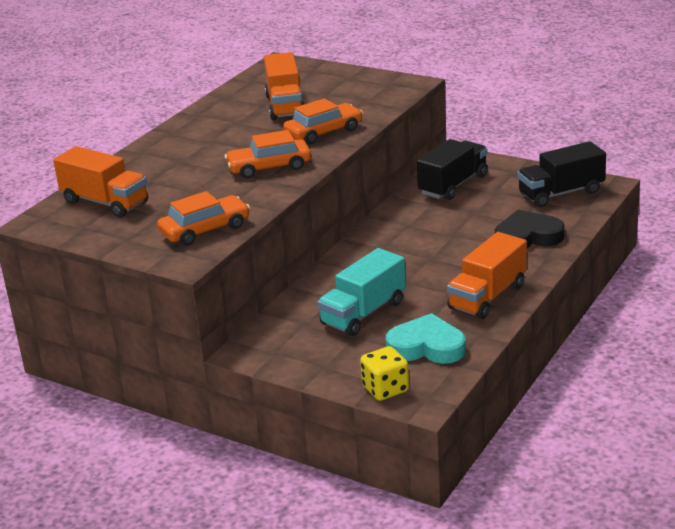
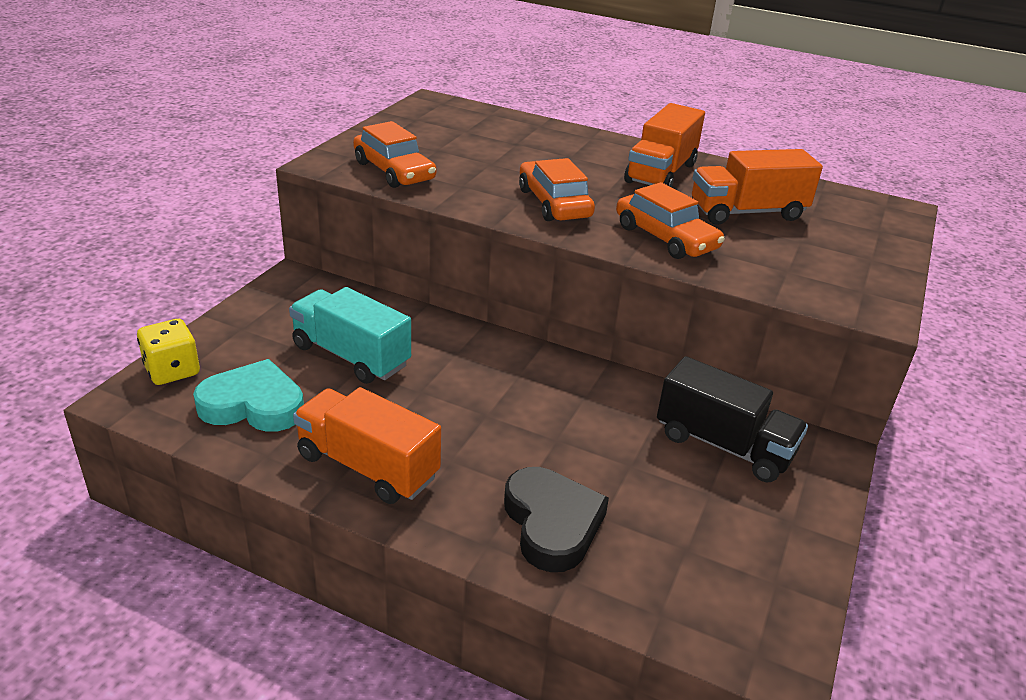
camera: 80 degrees right, 5 degrees up
(105, 202) = (470, 125): orange truck -> orange truck (661, 173)
(426, 347) = (253, 405): turquoise heart -> turquoise heart turned 90 degrees counterclockwise
(561, 193) = (723, 582): black truck -> none

